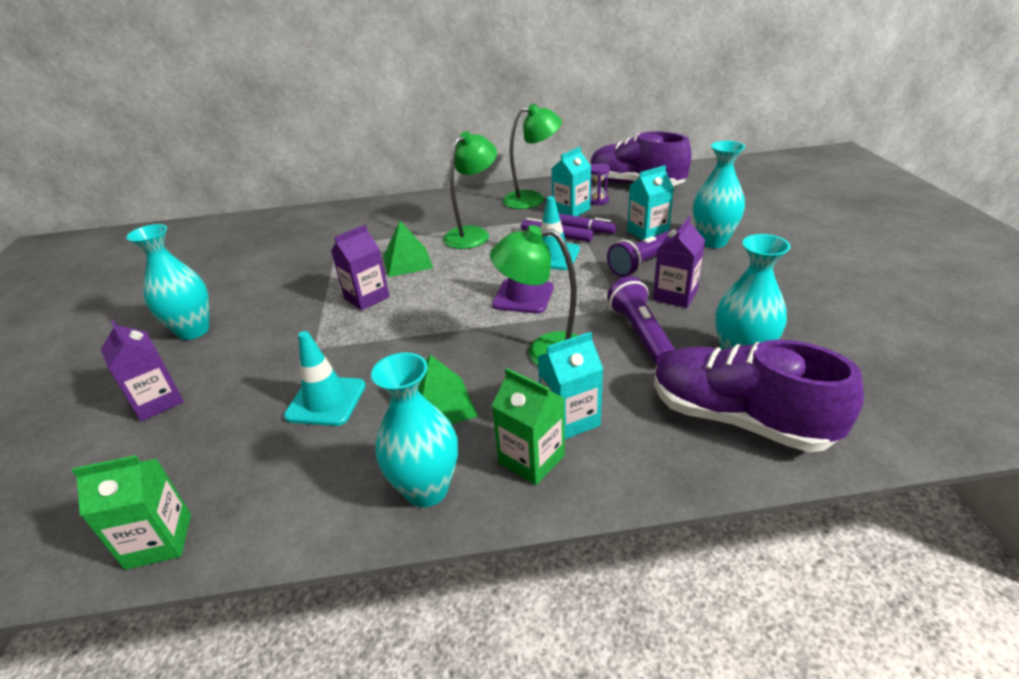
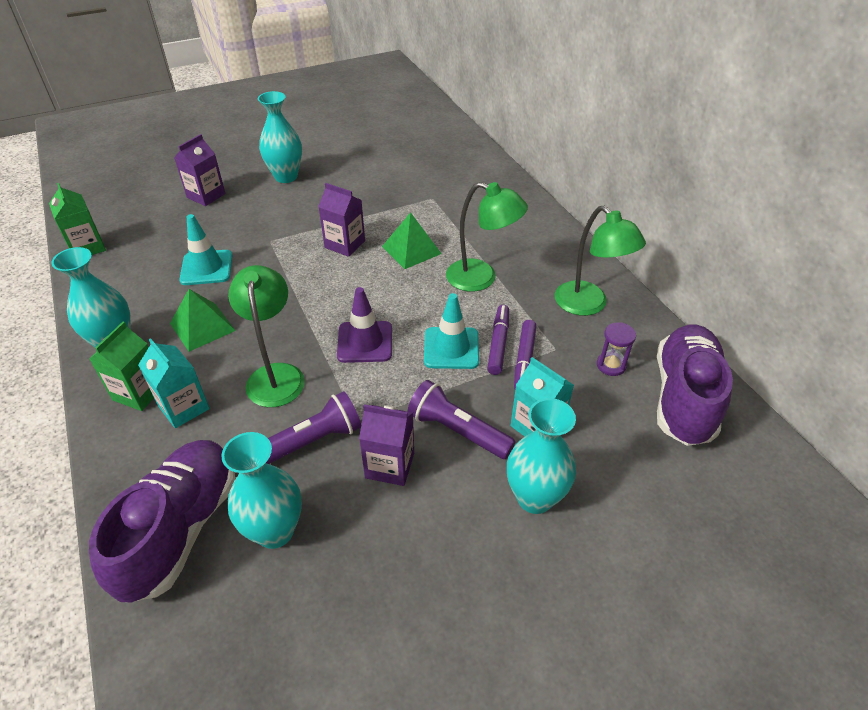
camera: 70 degrees right, 10 degrees up
(571, 210) = (571, 345): turquoise carton -> none

